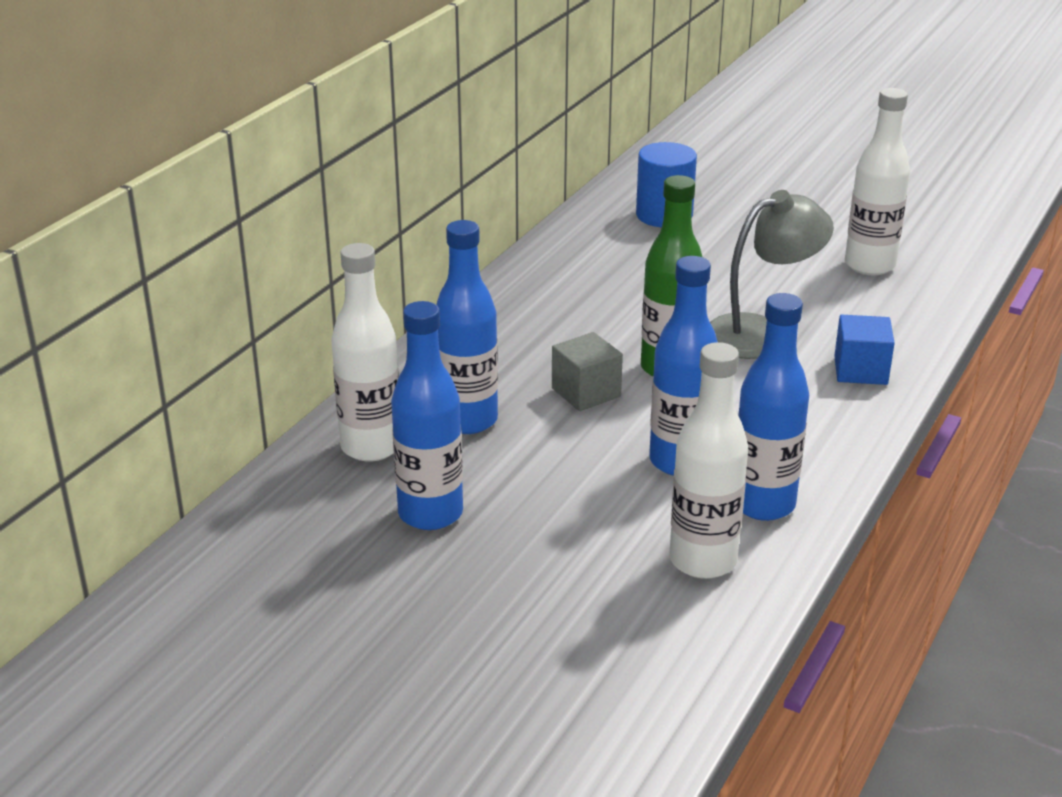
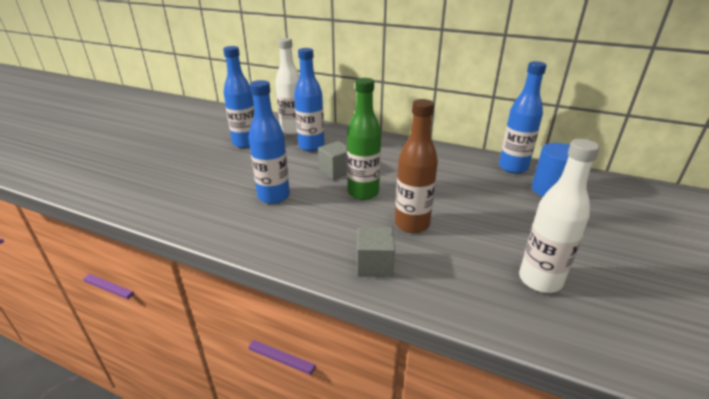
camera: 85 degrees right, 0 degrees up
(703, 561) = (191, 202): white bottle -> none
(761, 333) = (412, 224): grey lamp -> brown bottle
(763, 504) = (231, 220): blue bottle -> blue bottle (513, 167)
(860, 370) = (374, 265): blue cube -> grey cube

